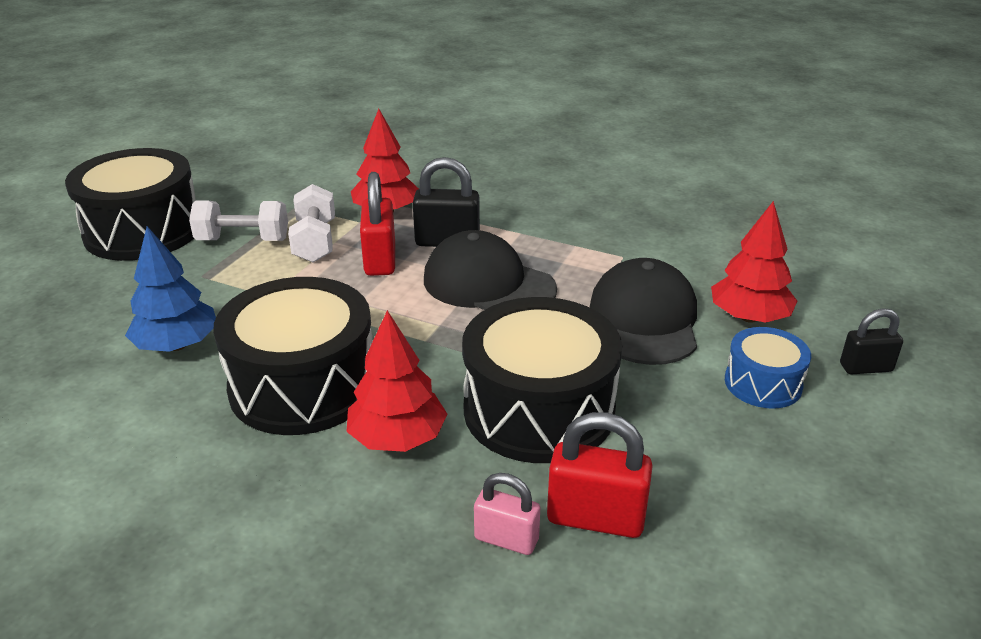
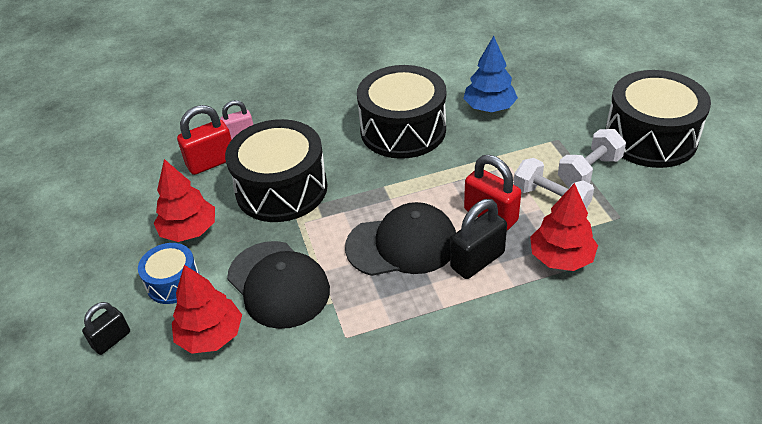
camera: 140 degrees right, 10 degrees up
(397, 438) = (329, 138): red tree -> red tree (189, 230)

